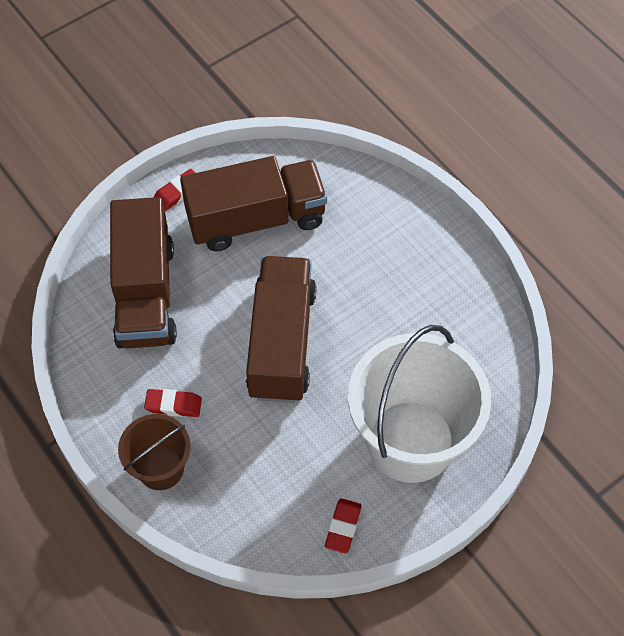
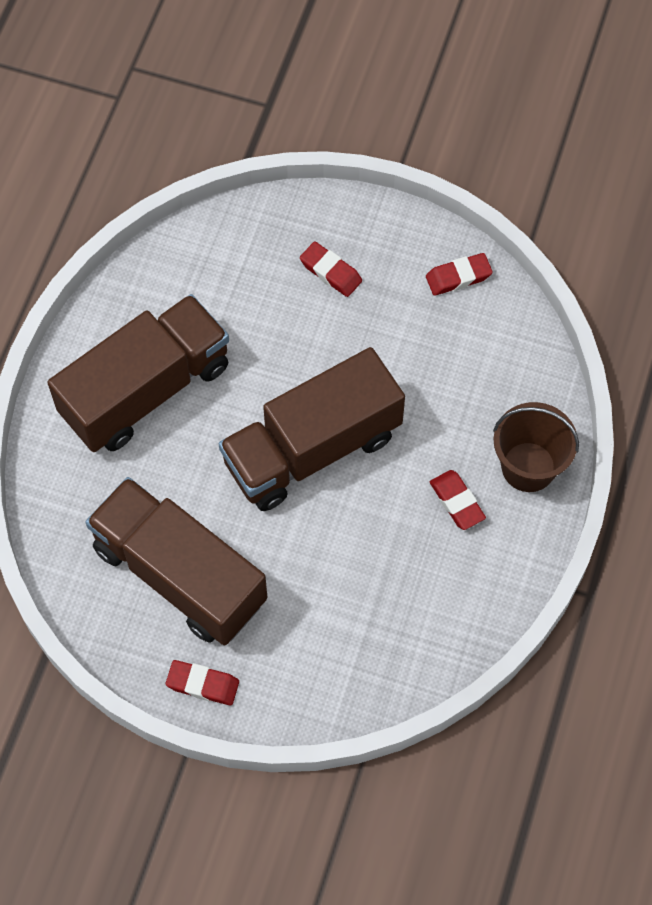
camera: 125 degrees left, 5 degrees up
(145, 294) = (355, 622): brown truck -> brown truck (146, 390)
(410, 441) = (330, 272): white bucket -> red eraser

